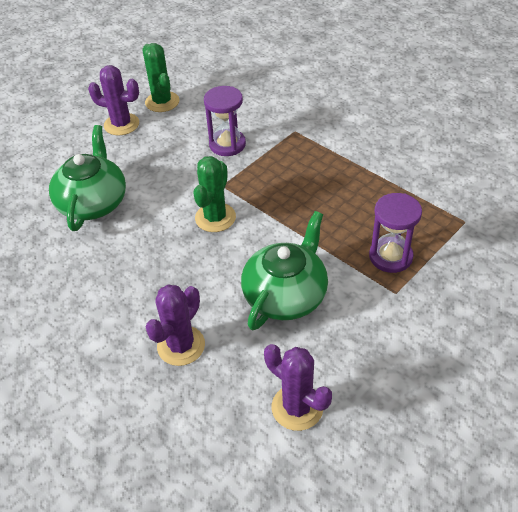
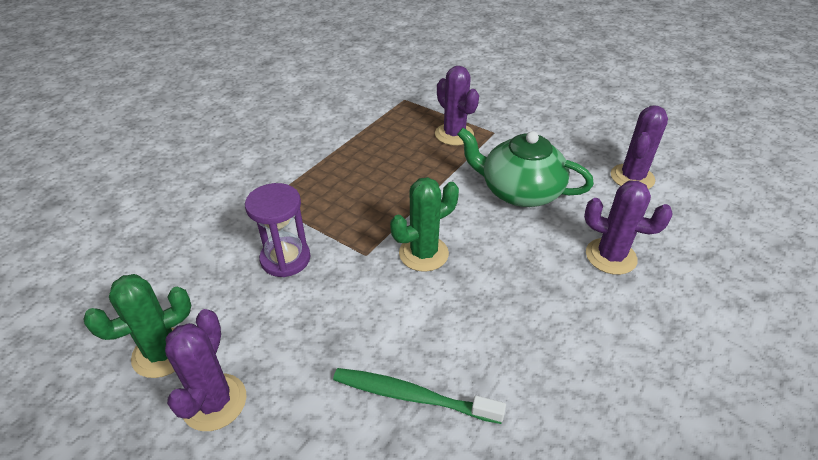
camera: 100 degrees left, 5 degrees down
(93, 203) = (412, 396): green teapot -> green toothbrush
(215, 218) = (423, 253): green cactus -> green cactus turned 45 degrees counterclockwise
(390, 256) = (454, 134): purple hourglass -> purple cactus

